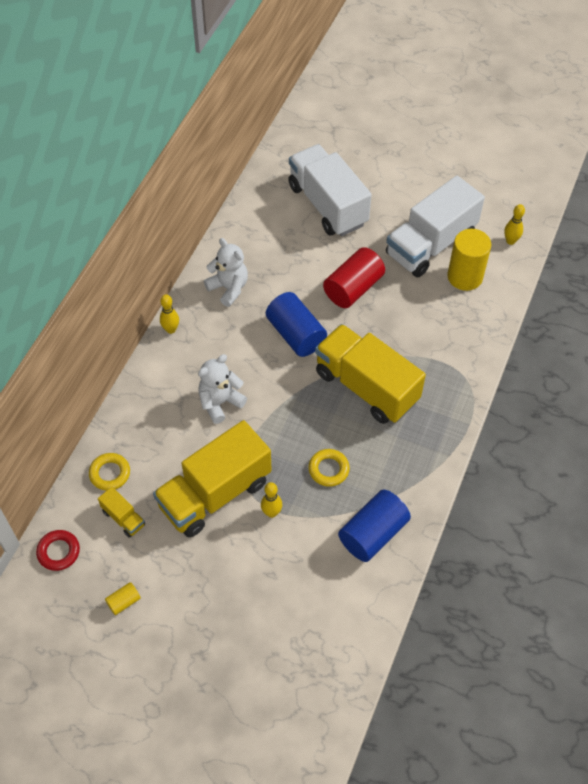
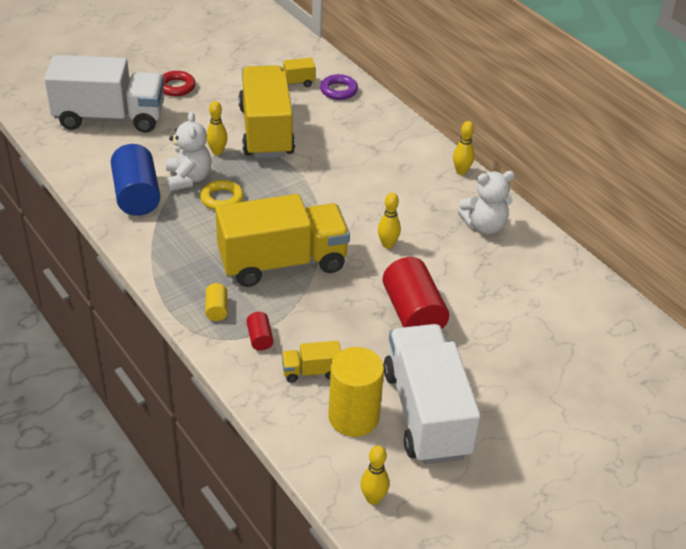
camera: 120 degrees right, 15 degrees down
(58, 552) = (295, 49): red ring -> red ring (176, 87)
(110, 473) = (338, 90): yellow ring -> purple ring
(124, 602) = (224, 62): yellow cylinder -> yellow cylinder (216, 309)
(220, 402) = (352, 168): white teddy bear -> white teddy bear (188, 179)
(296, 334) = (387, 245): blue cylinder -> yellow bowling pin
(327, 205) = (555, 353): white truck -> white truck (110, 118)
(447, 358) = (260, 338): none -> red cylinder
(449, 315) = (311, 371): none -> yellow truck

